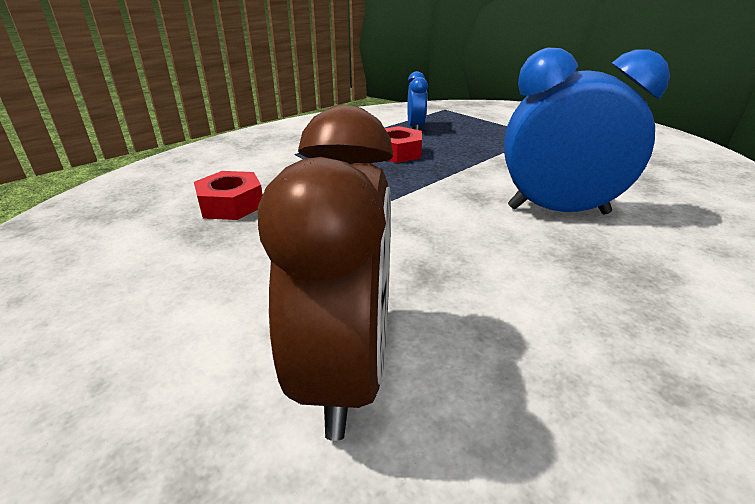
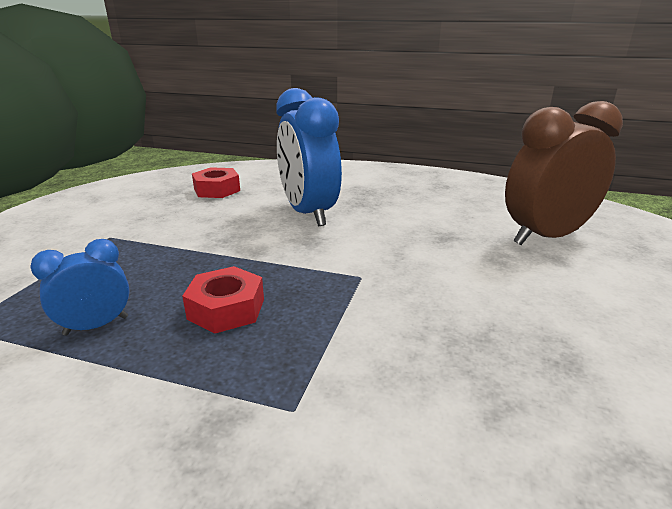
camera: 120 degrees left, 5 degrees down
(231, 205) = (497, 371): red nut -> red nut (217, 190)

